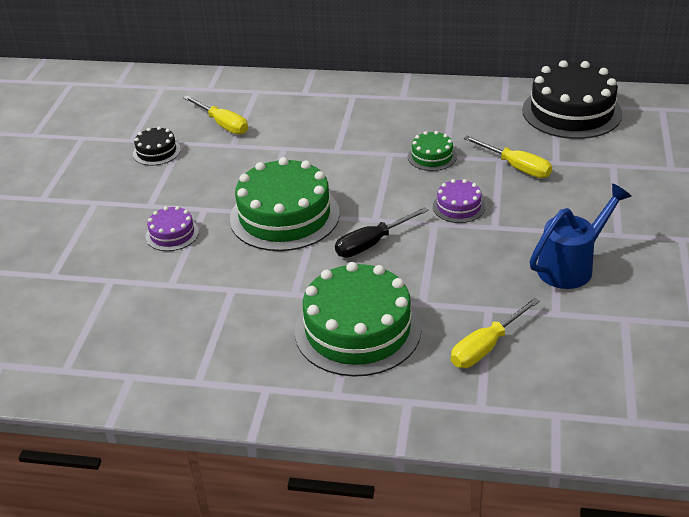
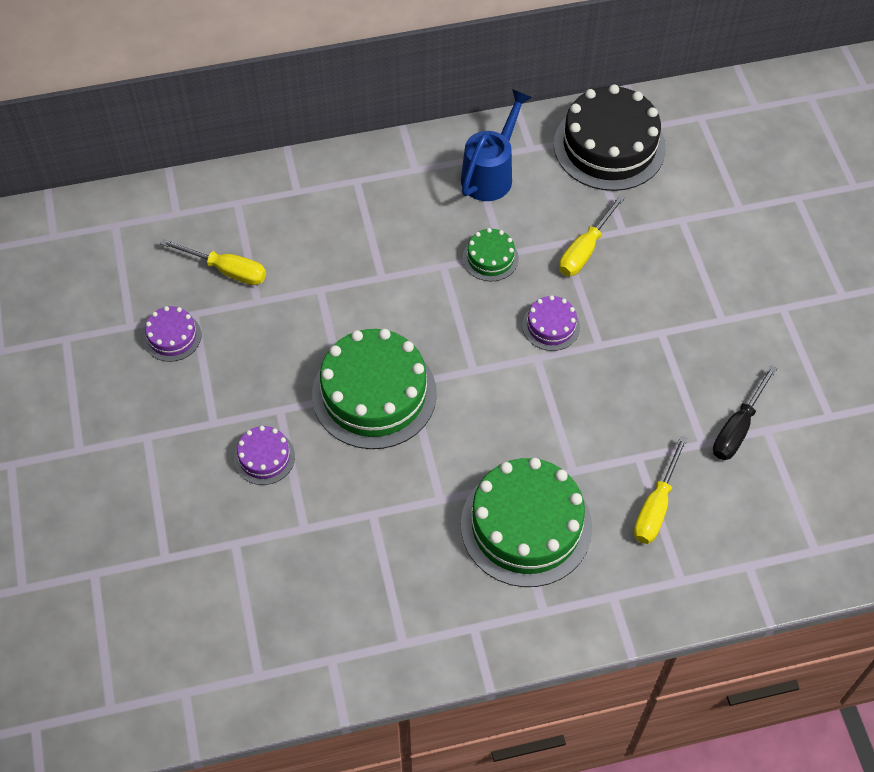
camera: 25 degrees left, 20 degrees up
(156, 151) = (172, 336): black cake -> purple cake
(372, 243) = (486, 406): black screwdriver -> black screwdriver (738, 428)
(516, 167) = (585, 250): yellow screwdriver -> yellow screwdriver turned 105 degrees clockwise
(571, 266) = (694, 377): blue watering can -> blue watering can (491, 174)

